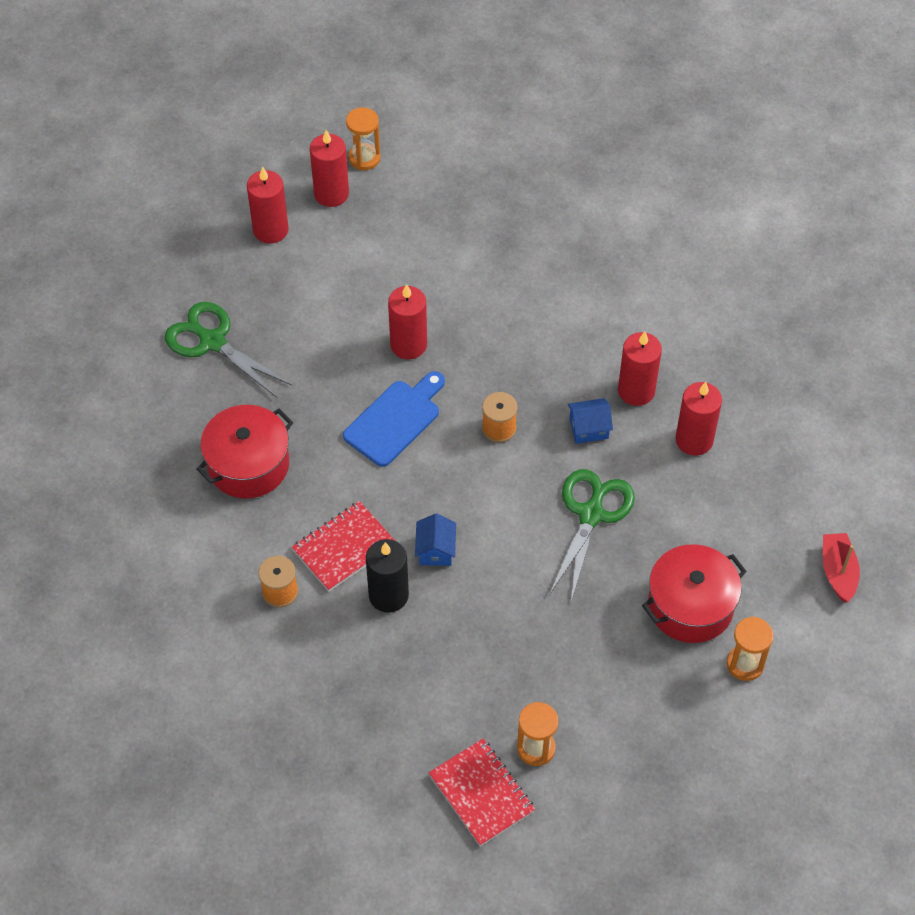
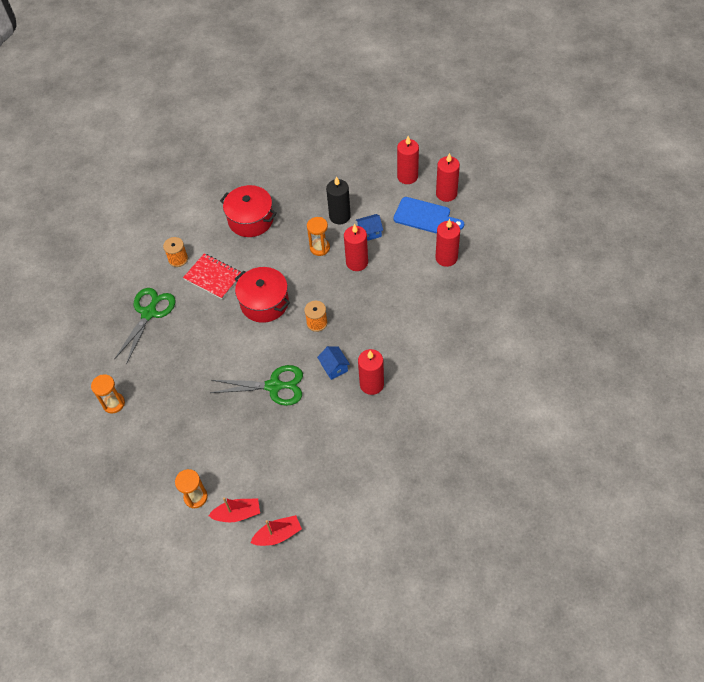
camera: 75 degrees right, 0 degrees up
(213, 342) = (322, 179): green scissors -> green scissors (149, 313)
(364, 158) = (480, 200): orange hourglass -> orange hourglass (320, 248)
(388, 595) = (190, 306): black candle -> black candle (339, 216)
(395, 420) = (303, 273): blue cutting board -> blue cutting board (425, 216)
(435, 550) = (225, 318): blue house -> blue house (369, 232)
(481, 793) = (81, 386): red notebook -> none
(690, 606) = (227, 456): red pot -> red pot (264, 303)
(694, 440) = (347, 426): red candle -> red candle (446, 258)
(789, 615) = (237, 514): none -> red boat

